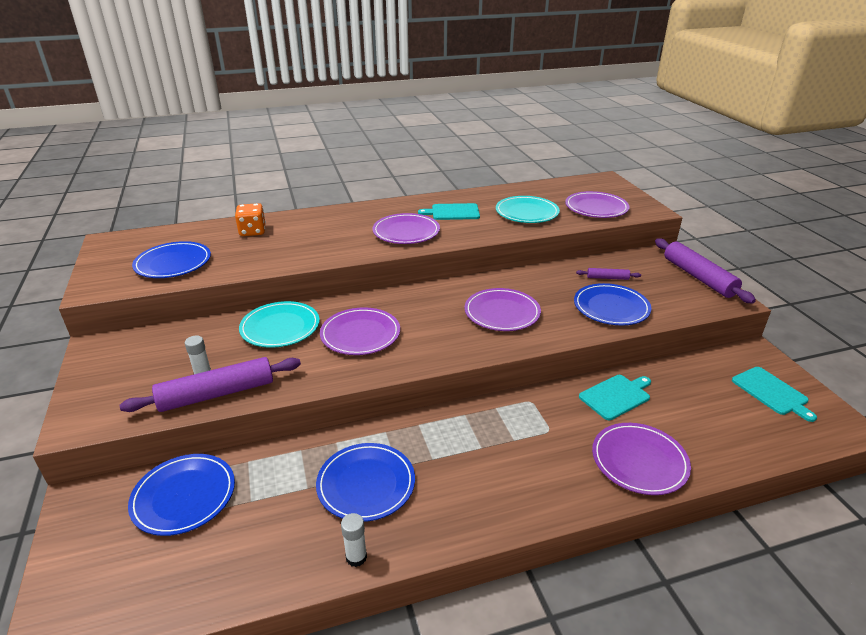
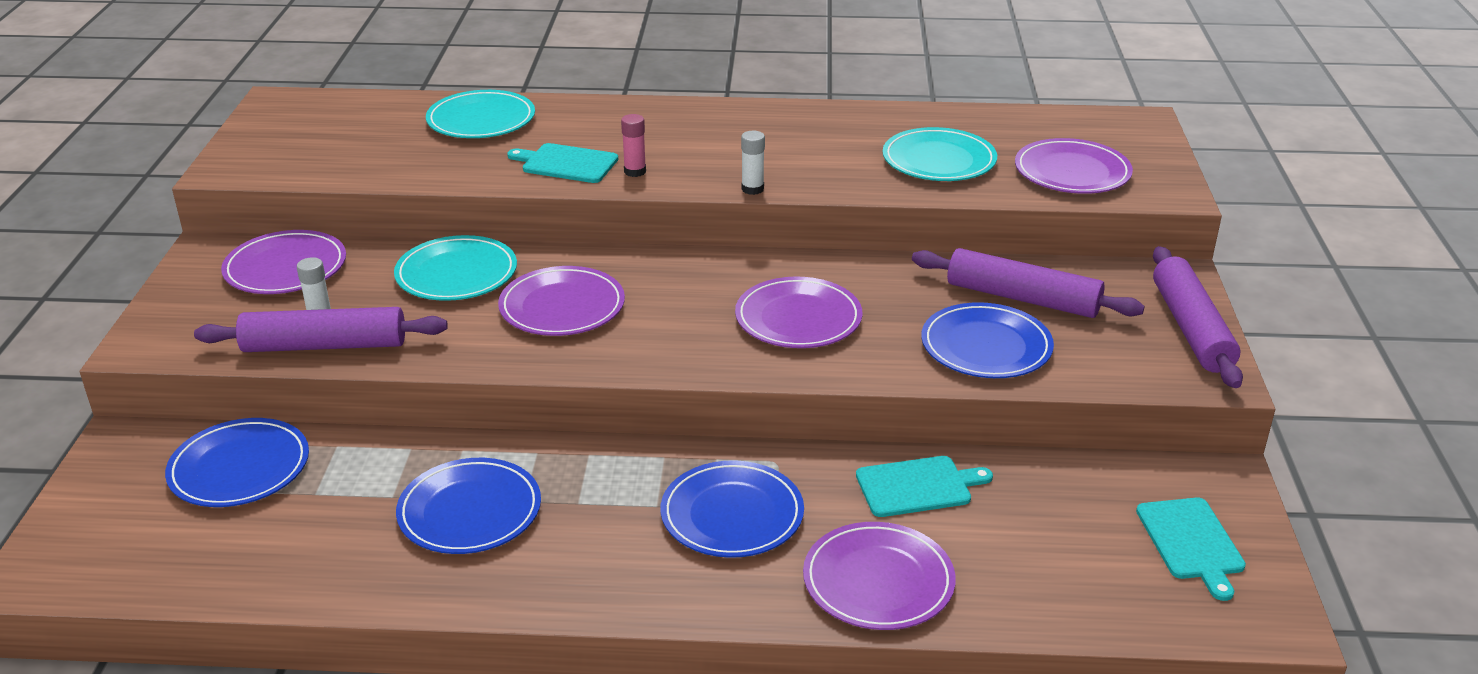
camera: 20 degrees right, 0 degrees up
(173, 263) = (345, 150): blue plate -> blue plate (732, 514)
(252, 231) = (481, 120): orange dice -> turquoise plate
(356, 557) = (406, 591): white glue stick -> white glue stick (752, 189)
(367, 245) = (635, 171): none -> pink glue stick
(406, 232) = (711, 160): purple plate -> purple plate (285, 268)
(453, 212) = (813, 139): turquoise cutting board -> turquoise cutting board (566, 163)
(607, 278) = (1022, 298): purple rolling pin -> purple rolling pin, size x2.07

